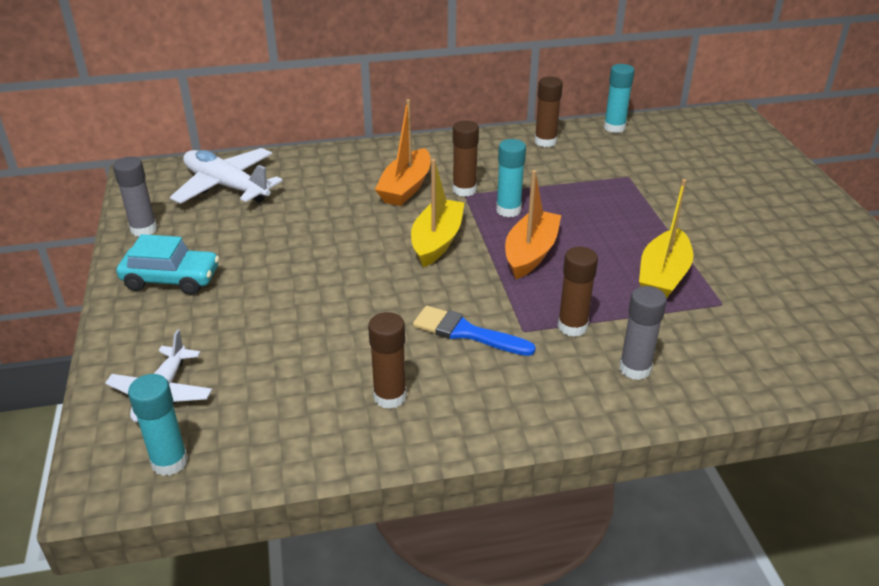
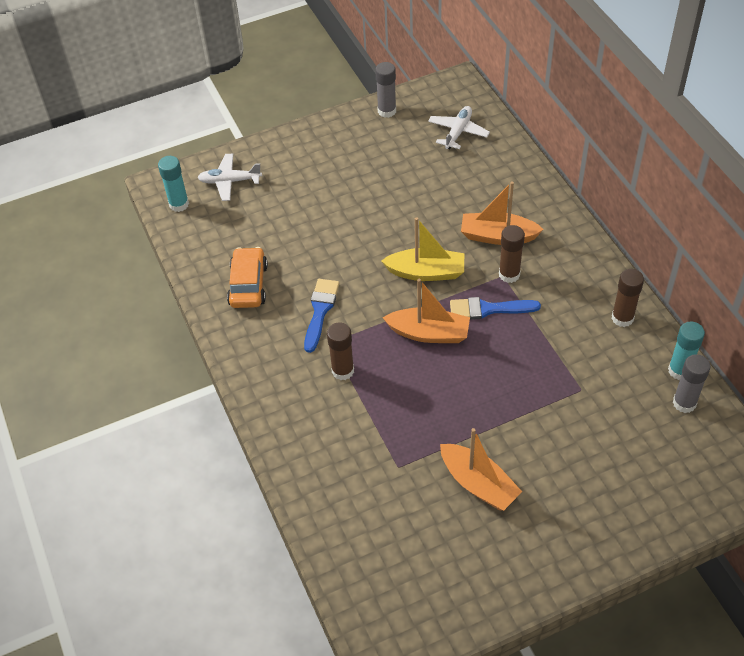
camera: 80 degrees right, 15 degrees up
(171, 279) = (335, 146): turquoise car -> none
(226, 186) = (458, 132): white plane -> white plane, size x0.66
(390, 396) = (248, 285): brown glue stick -> orange car
(508, 210) = (488, 309): turquoise glue stick -> blue brush
(635, 369) = (305, 412): grey glue stick -> grey glue stick (684, 403)
(663, 276) = (424, 424): yellow boat -> none
(744, 253) = (478, 484): none -> orange boat

